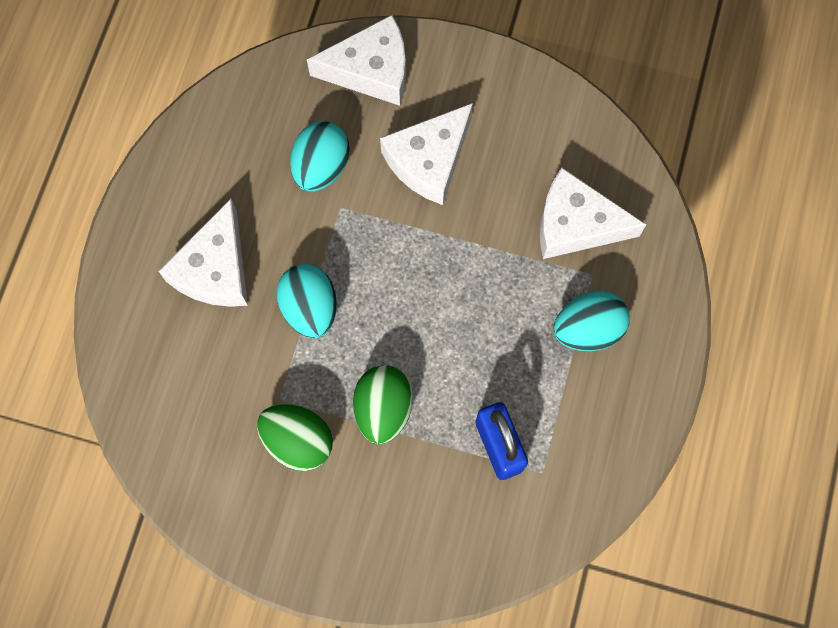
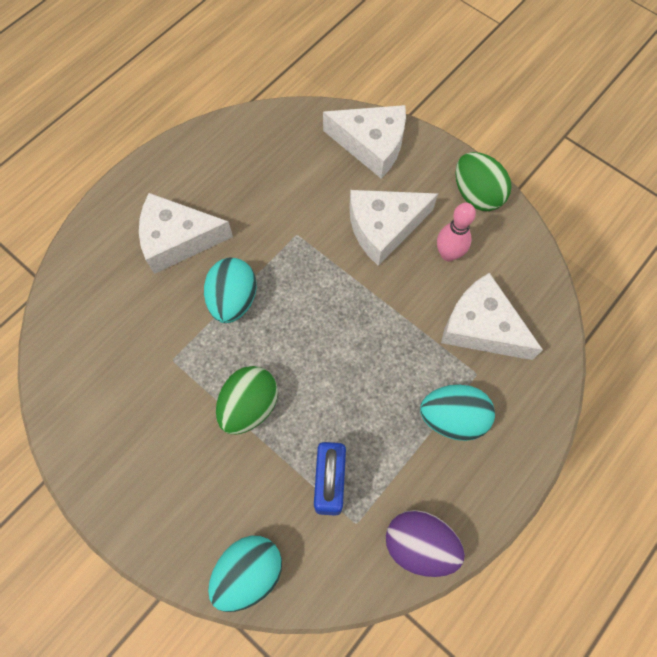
camera: 25 degrees right, 5 degrees down
(215, 269) = (178, 239): white cheese -> white cheese turned 45 degrees clockwise
(298, 441) = (168, 400): green egg -> green egg (476, 195)
(321, 167) = (297, 199): turquoise egg -> turquoise egg (249, 572)
(509, 161) = (448, 254): none -> pink bowling pin
(609, 463) = (419, 544): none -> purple egg

